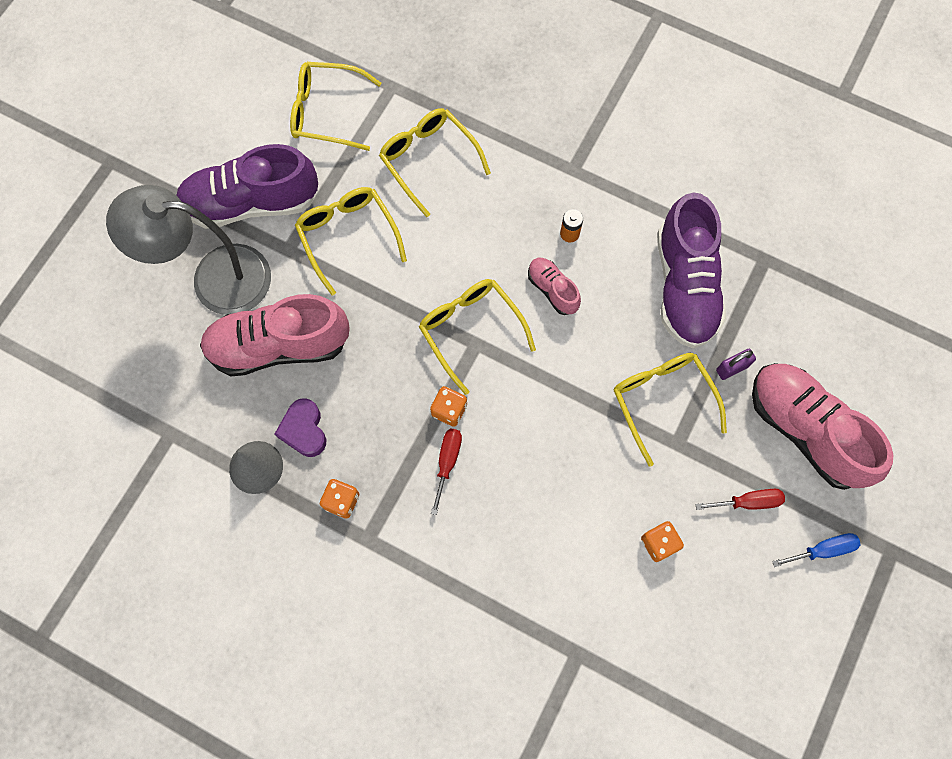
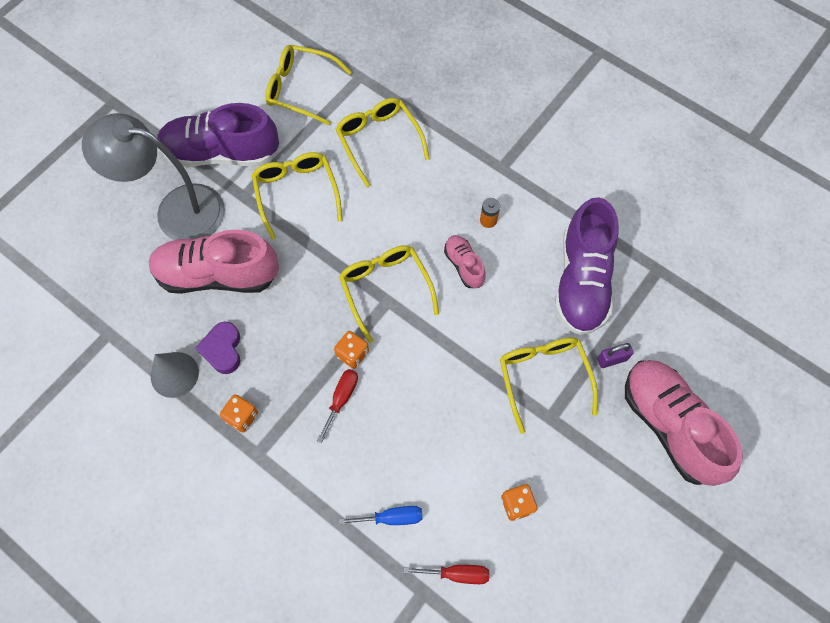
camera: 10 degrees right, 5 degrees down
(748, 502) = (606, 481): red screwdriver -> red screwdriver (457, 574)
(823, 550) = (668, 537): blue screwdriver -> blue screwdriver (392, 518)

